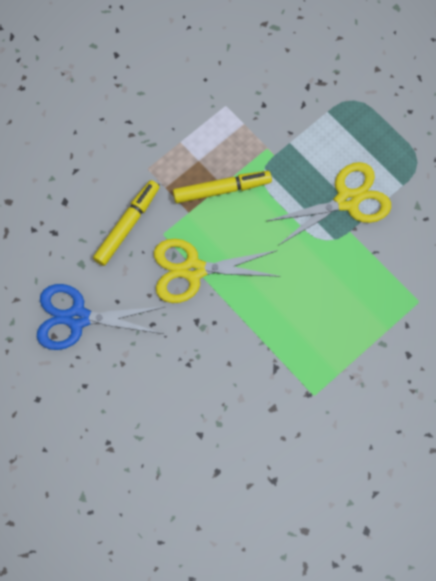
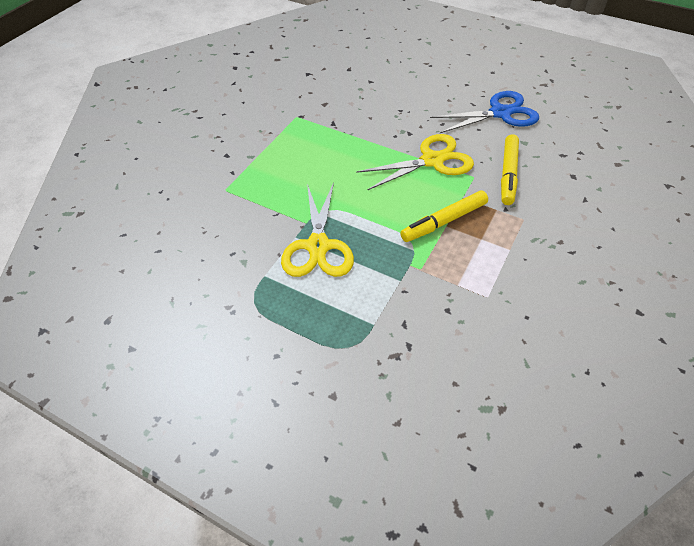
camera: 160 degrees right, 20 degrees down
(347, 200) = (318, 246): yellow scissors -> yellow scissors turned 45 degrees counterclockwise

